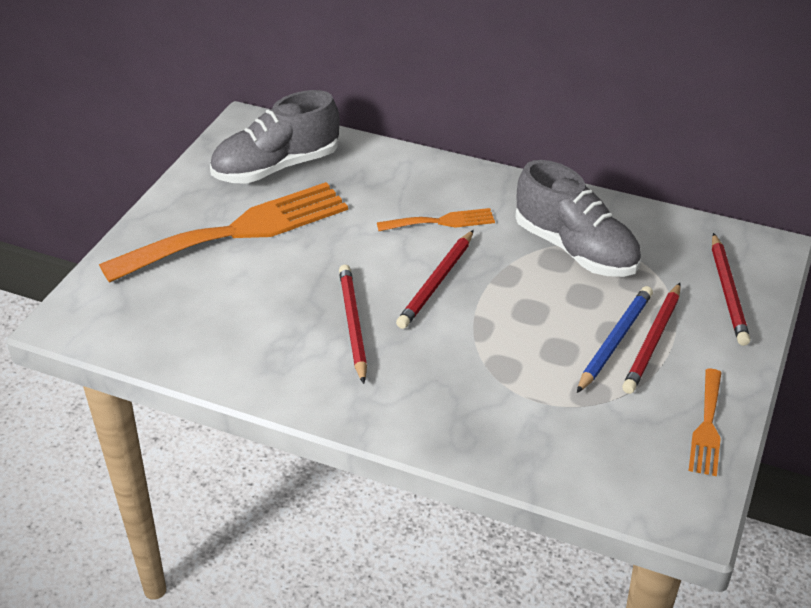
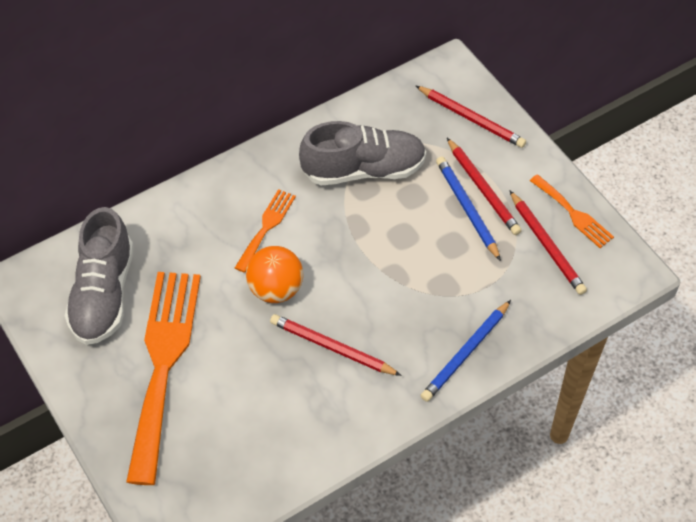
camera: 55 degrees left, 15 degrees up
(381, 259) = (275, 289): none -> orange ball
(436, 282) = (329, 271): red pencil -> red pencil (546, 245)
(439, 423) = (465, 353): none -> blue pencil

